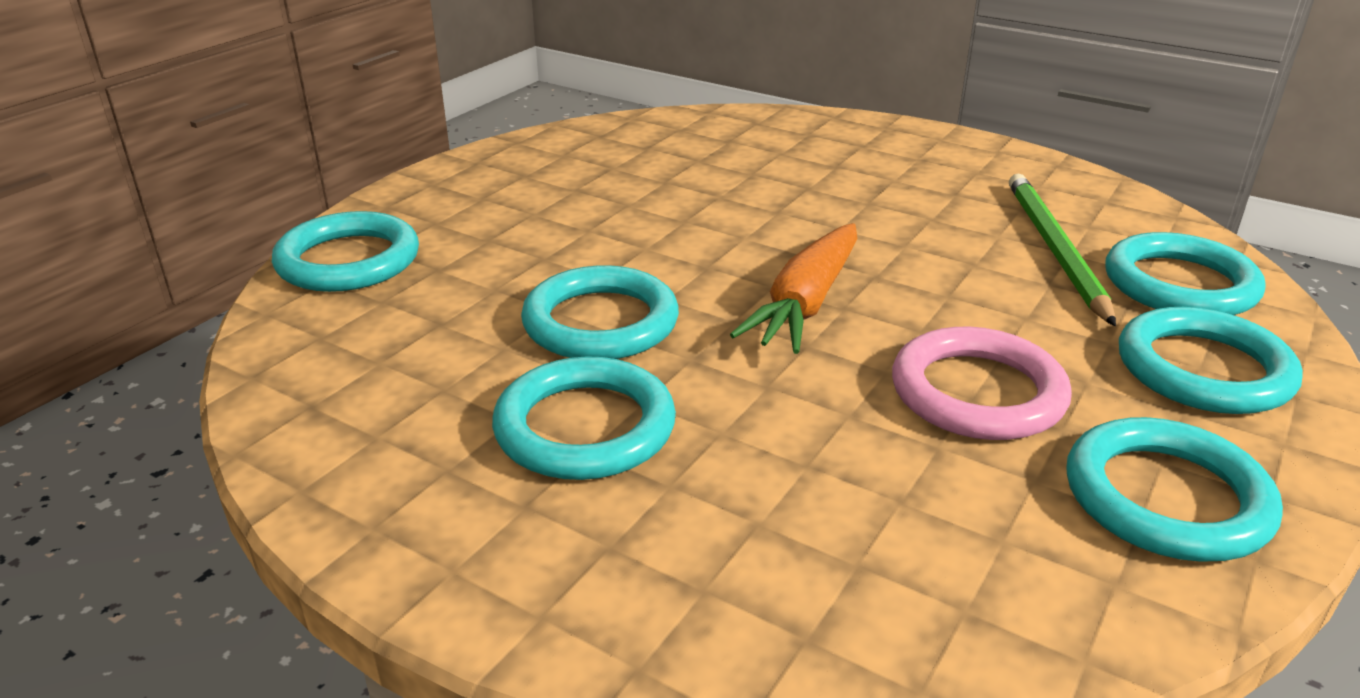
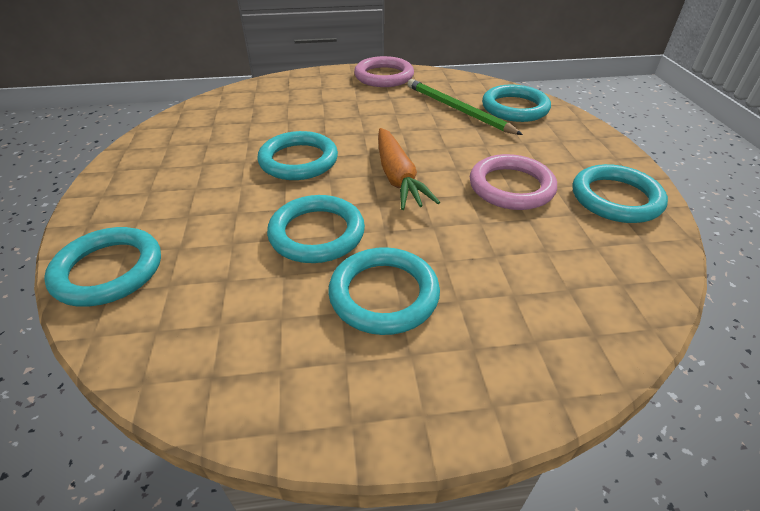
camera: 40 degrees left, 10 degrees up
(990, 159) = (384, 76): none -> pink ring
(1203, 370) = (563, 140): turquoise ring -> turquoise ring (298, 160)

